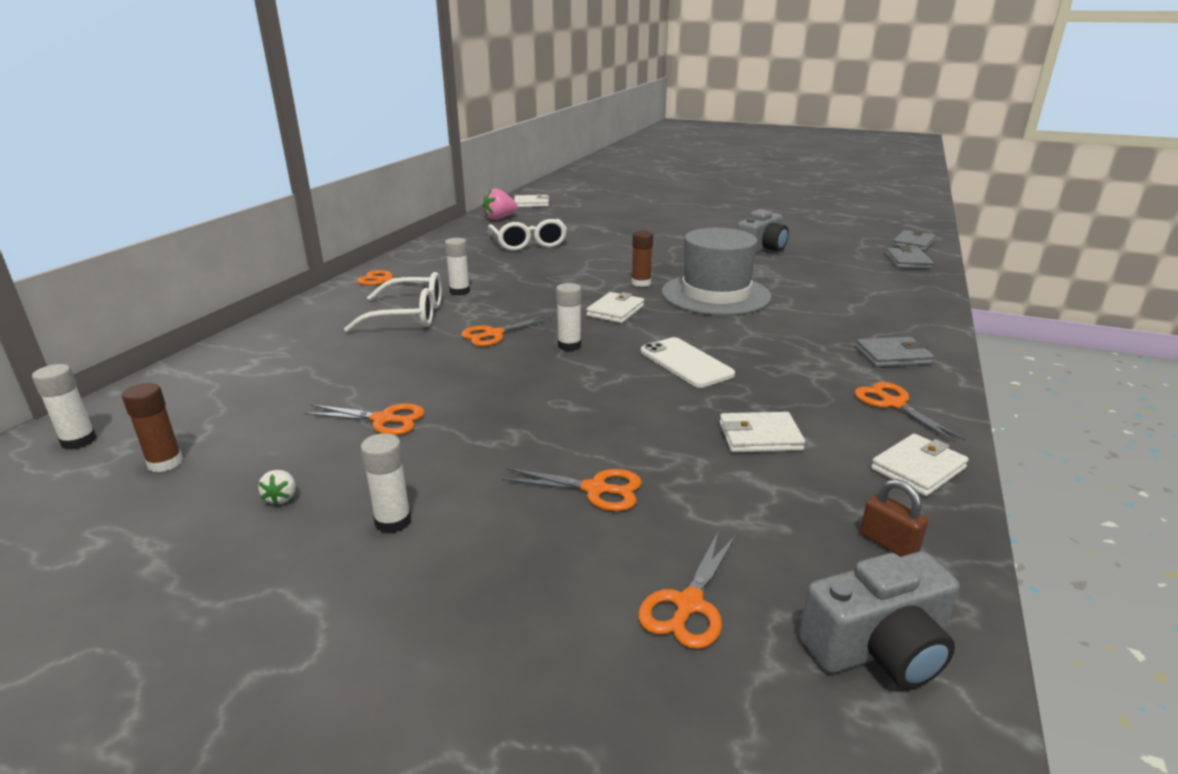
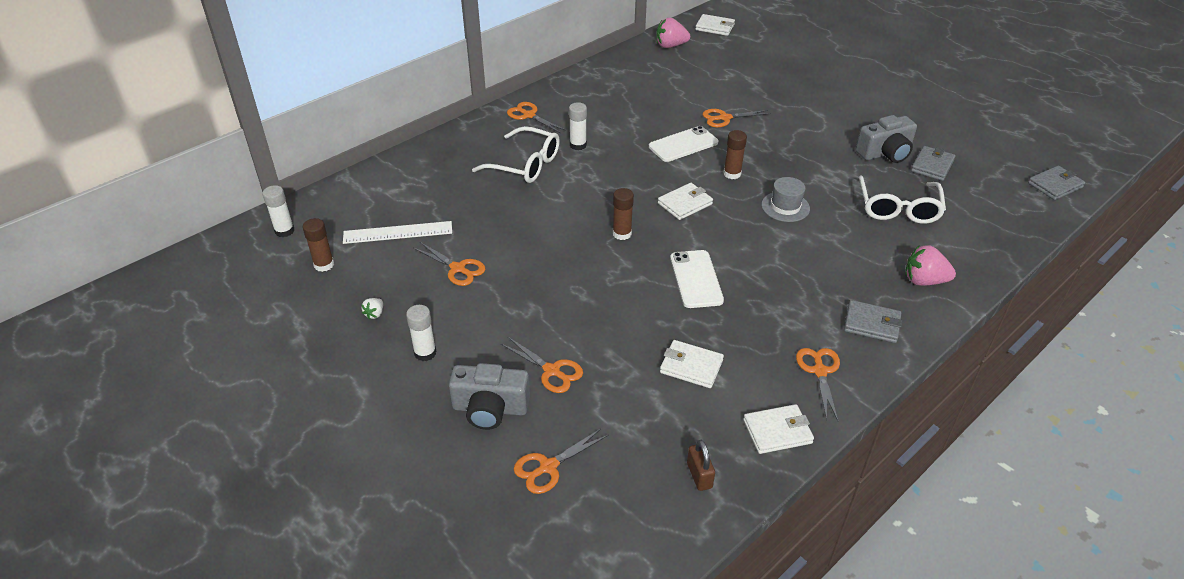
camera: 25 degrees right, 15 degrees up
(271, 404) = (398, 232): none -> white ruler
(494, 334) = (574, 204): orange scissors -> orange scissors (724, 118)
(528, 243) = (673, 91): white glasses -> white glasses (898, 208)
(569, 345) = (622, 234): white glue stick -> brown glue stick
(572, 273) = (683, 144): none -> white phone
(715, 295) = (785, 207): grey hat -> grey hat, size x0.49
(878, 648) = (629, 532): grey camera -> grey camera (490, 408)
(896, 316) = (924, 281): none -> pink strawberry
(907, 261) = (1018, 211): grey wallet -> grey wallet (932, 166)

